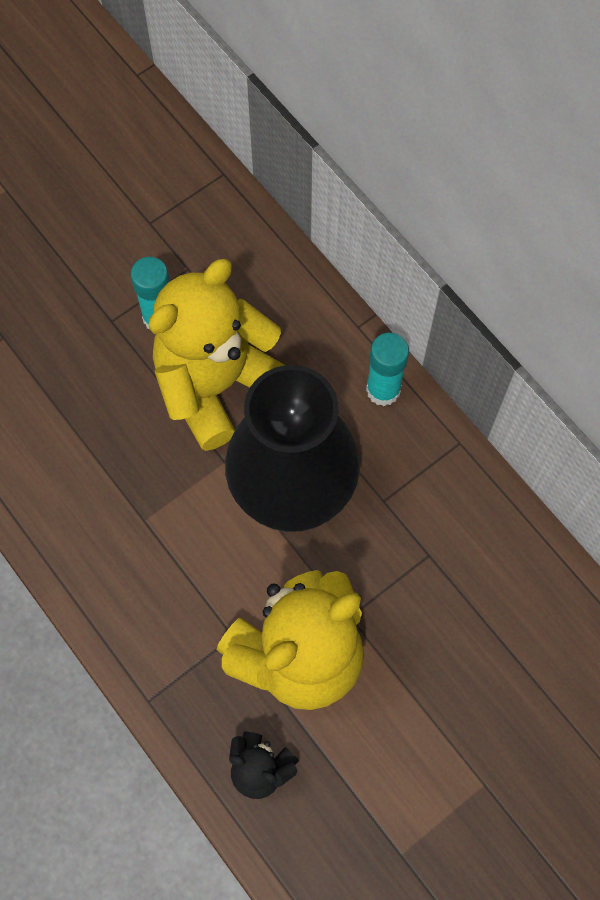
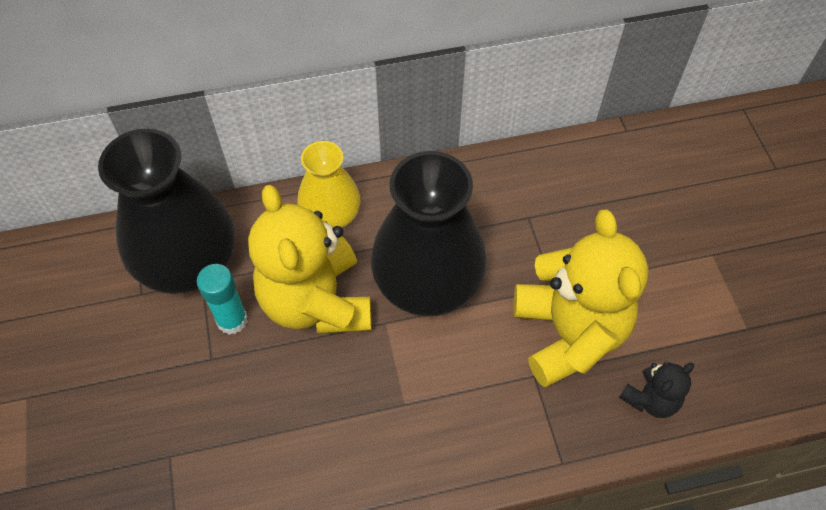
camera: 65 degrees left, 10 degrees down
(204, 243) = (188, 261): none -> black vase
(326, 348) = (331, 214): none -> yellow vase
(383, 390) = (386, 192): turquoise glue stick -> none

